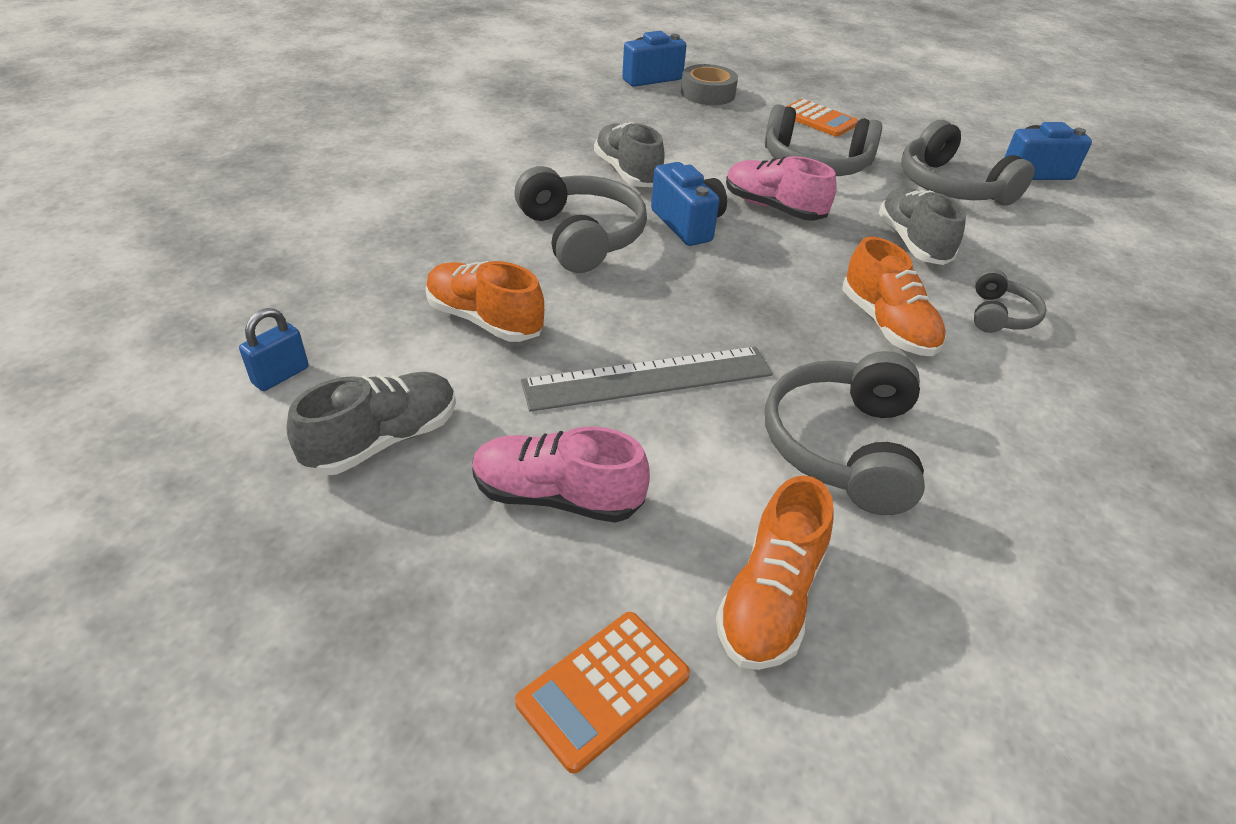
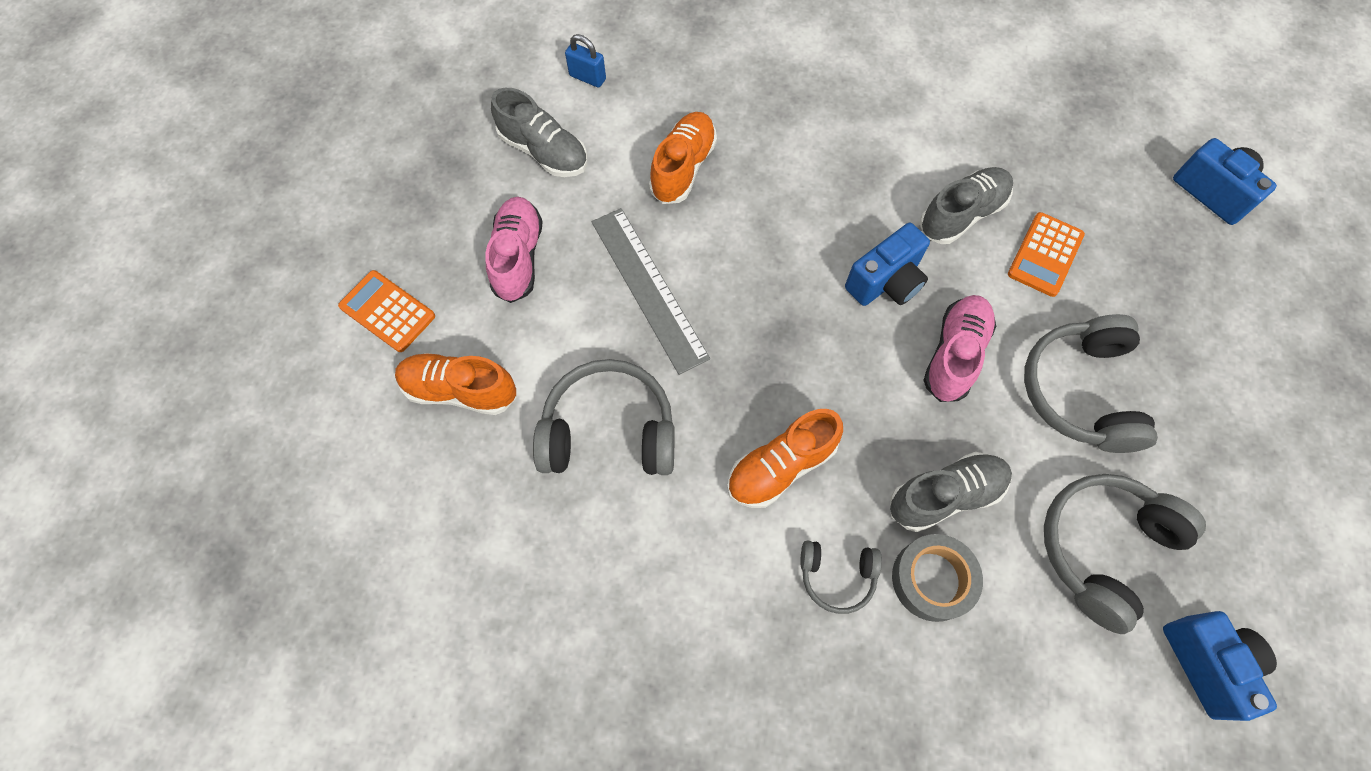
camera: 80 degrees right, 25 degrees up
(581, 236) = (826, 202): grey headphones -> none
(707, 93) = (1206, 259): grey tape -> grey tape (932, 579)
(818, 119) = (1208, 389): orange calculator -> orange calculator (1045, 255)

